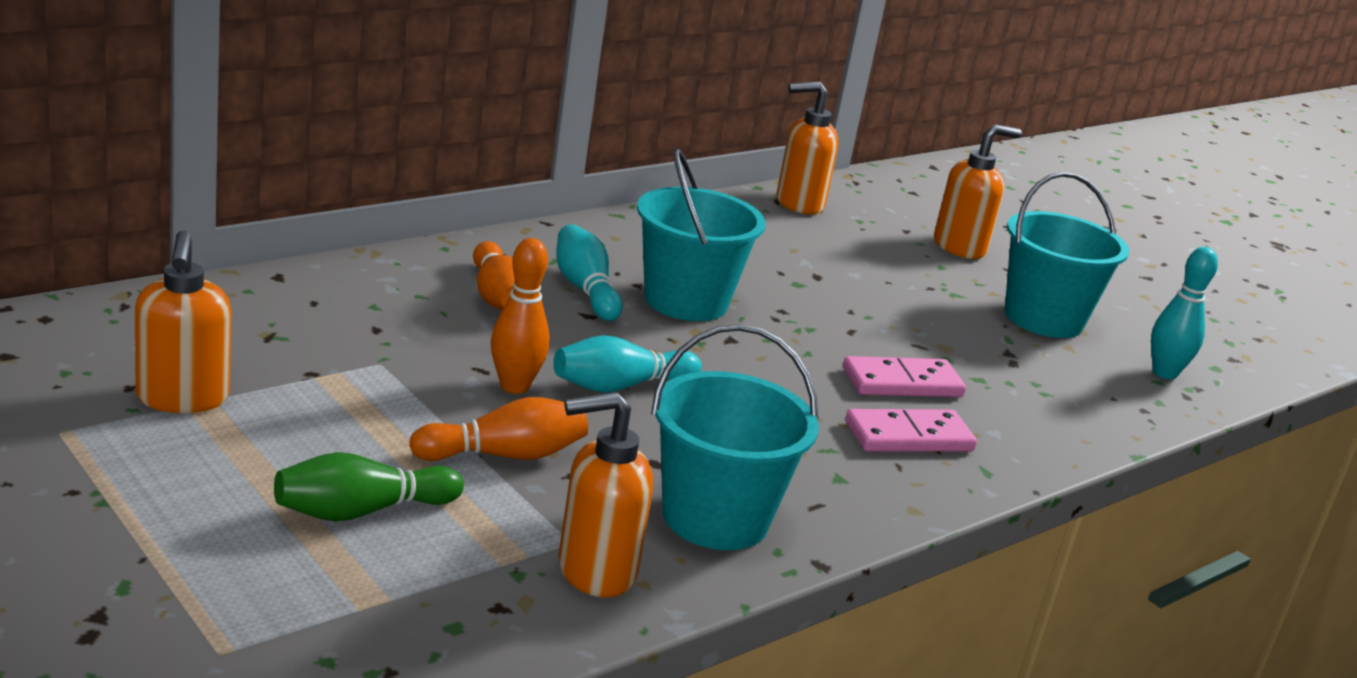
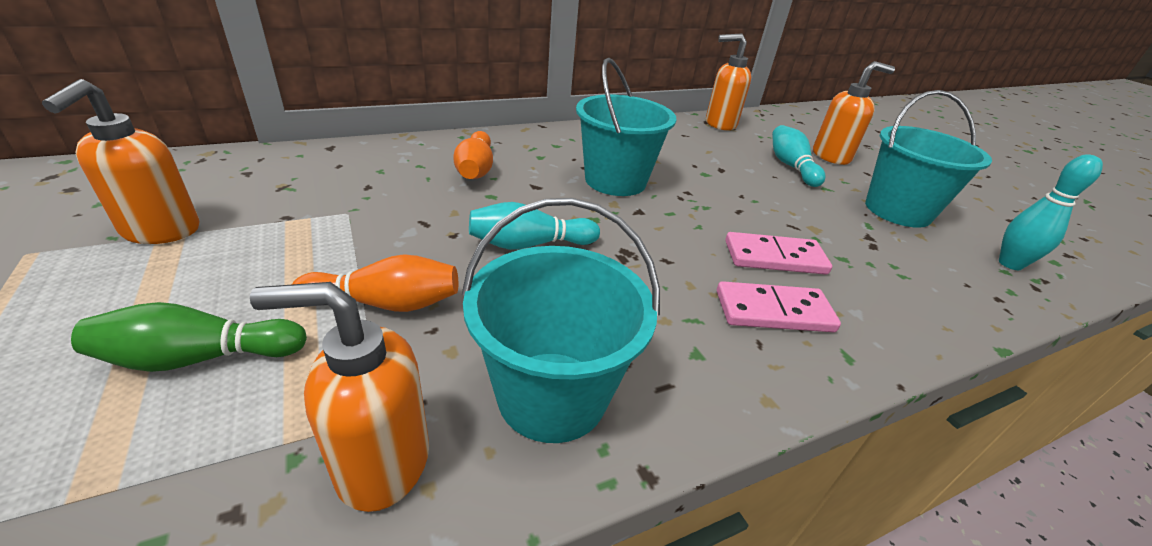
camera: 15 degrees right, 10 degrees up
(514, 386) = (441, 238): orange bowling pin -> none
(585, 289) = (543, 168): turquoise bowling pin -> turquoise bowling pin (791, 166)

